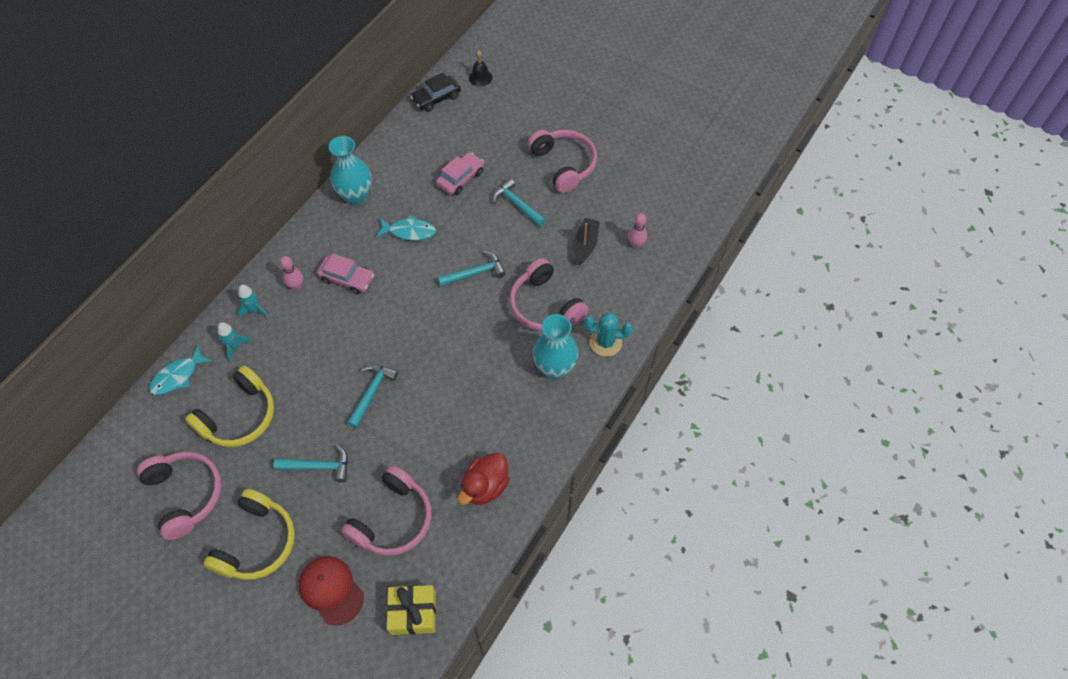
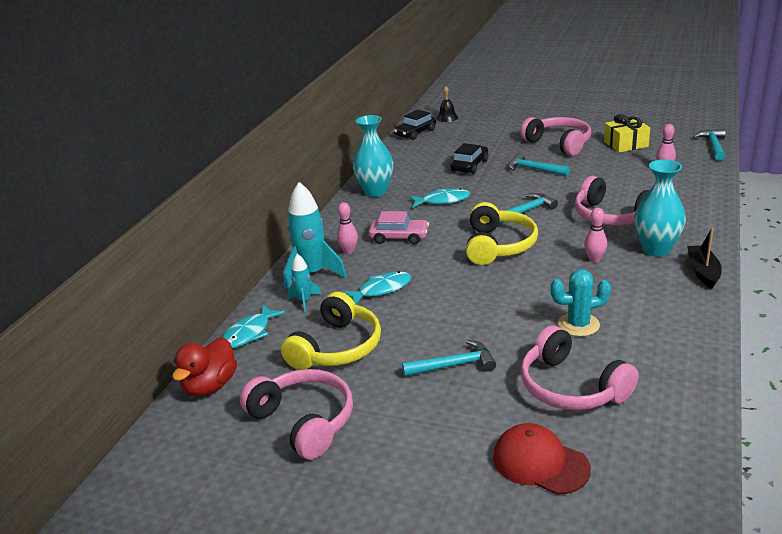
camera: 10 degrees left, 30 degrees down
(254, 310) = (312, 274): turquoise rocket -> turquoise rocket, size x1.93
(257, 542) = (417, 442): yellow headphones -> yellow headphones (498, 246)
(302, 351) = (381, 289): none -> turquoise fish
(372, 392) = (477, 302): turquoise hammer -> turquoise hammer (713, 146)
(392, 519) = (571, 387): pink headphones -> pink headphones turned 120 degrees clockwise
(413, 613) = (659, 459): yellow gift -> yellow gift (626, 144)
(460, 178) = (469, 166): pink car -> black car
(485, 486) = (656, 340): red duck -> red duck (210, 386)
(495, 365) = (594, 259): none -> pink bowling pin
(585, 245) = (618, 178): black boat -> black boat (703, 272)
(605, 342) = (691, 225): turquoise cactus -> turquoise cactus (578, 325)

